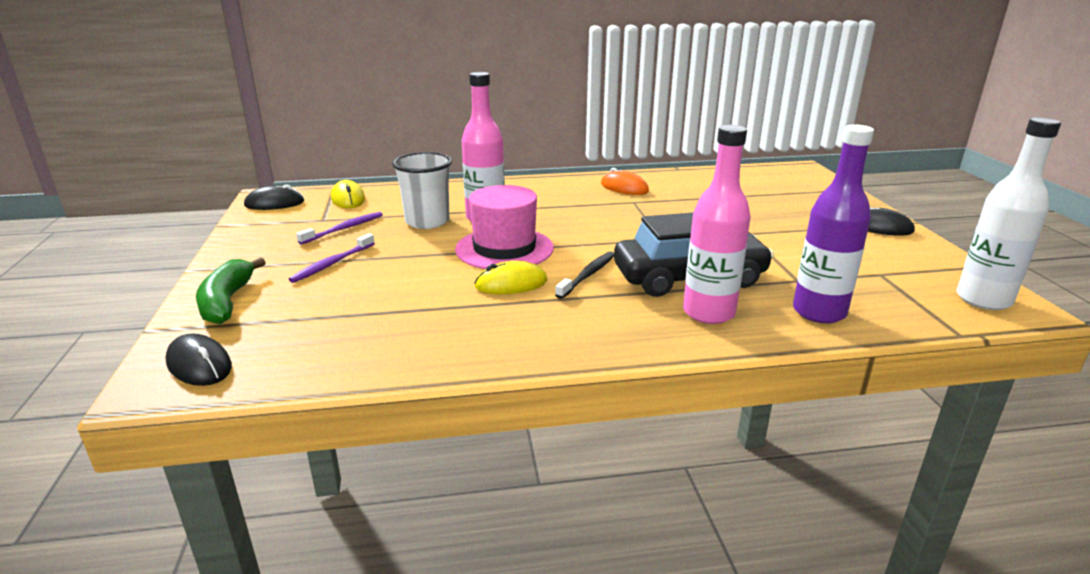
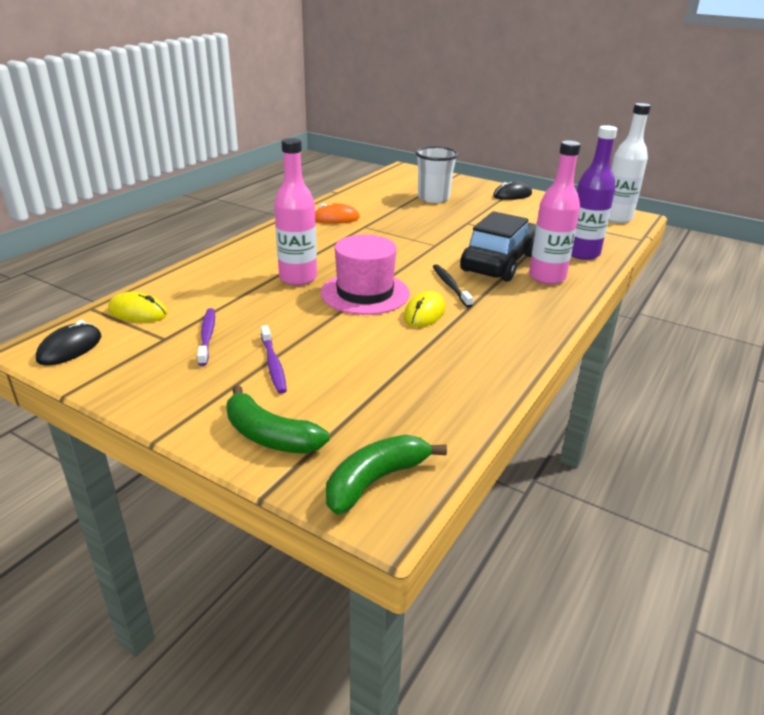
camera: 50 degrees left, 5 degrees up
(199, 365) = (375, 480): black mouse -> green banana
(427, 221) = (261, 299): white cup -> white cup (433, 198)

